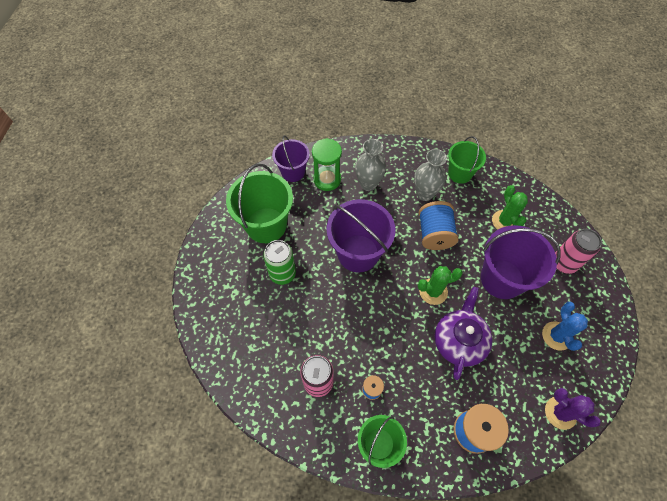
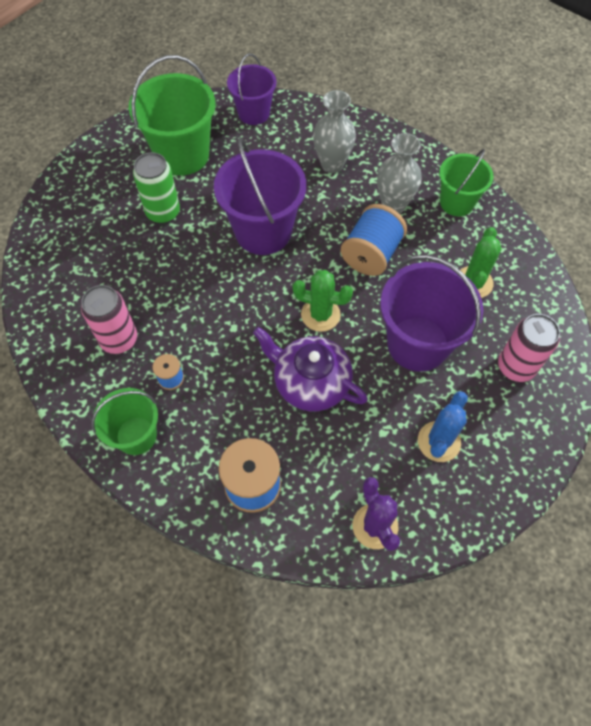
camera: 30 degrees right, 0 degrees up
(327, 179) = (287, 138): green hourglass -> none
(459, 341) = (310, 382): purple teapot -> purple teapot turned 105 degrees counterclockwise

